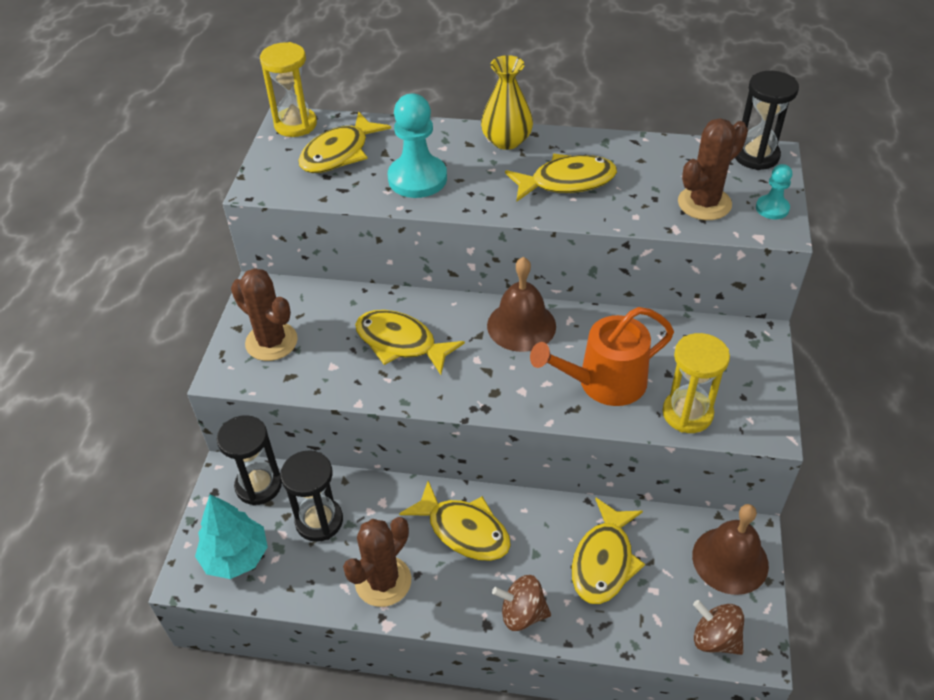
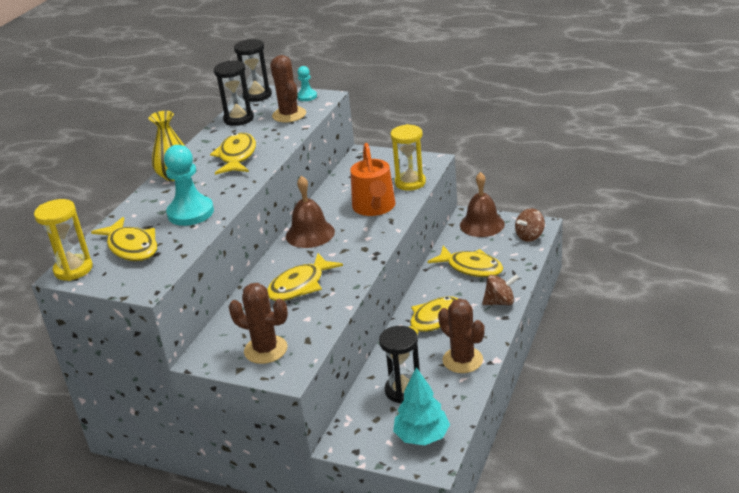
camera: 75 degrees left, 15 degrees down
(258, 485) = (359, 424): black hourglass -> black hourglass (238, 119)
(271, 342) = (265, 350): brown cactus -> brown cactus turned 60 degrees clockwise
(522, 613) = (500, 302): brown spinning top -> brown spinning top turned 120 degrees counterclockwise

